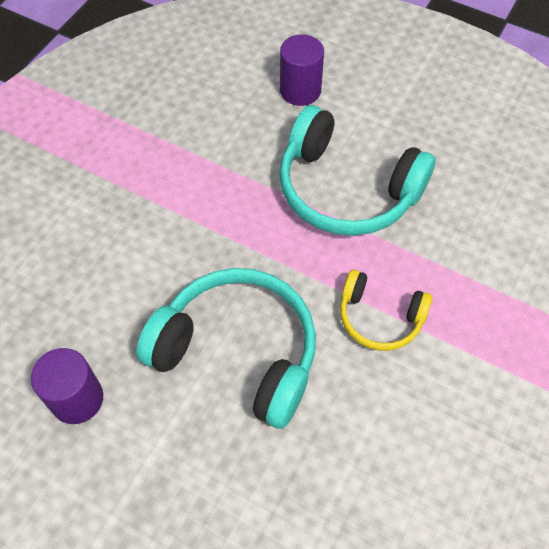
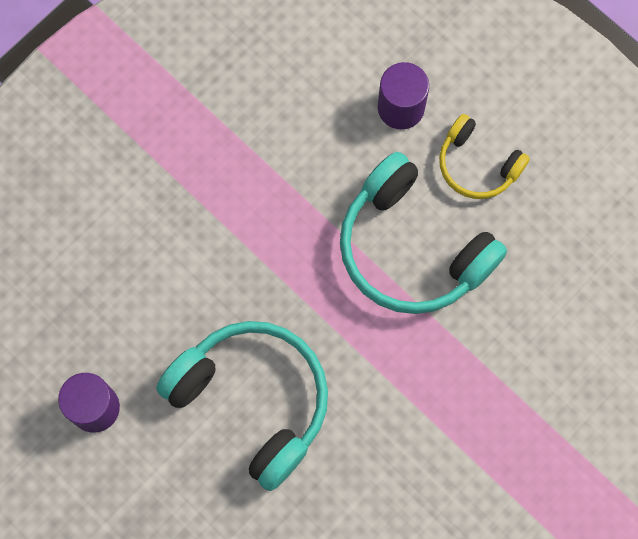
camera: 15 degrees right, 15 degrees up
(380, 317) = (399, 401): yellow headphones -> yellow headphones (477, 165)

